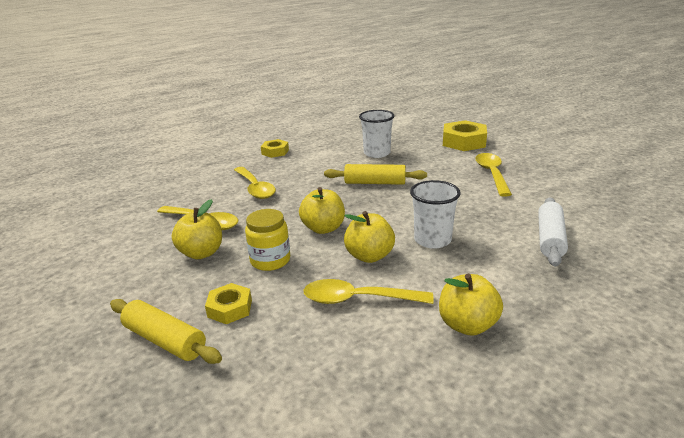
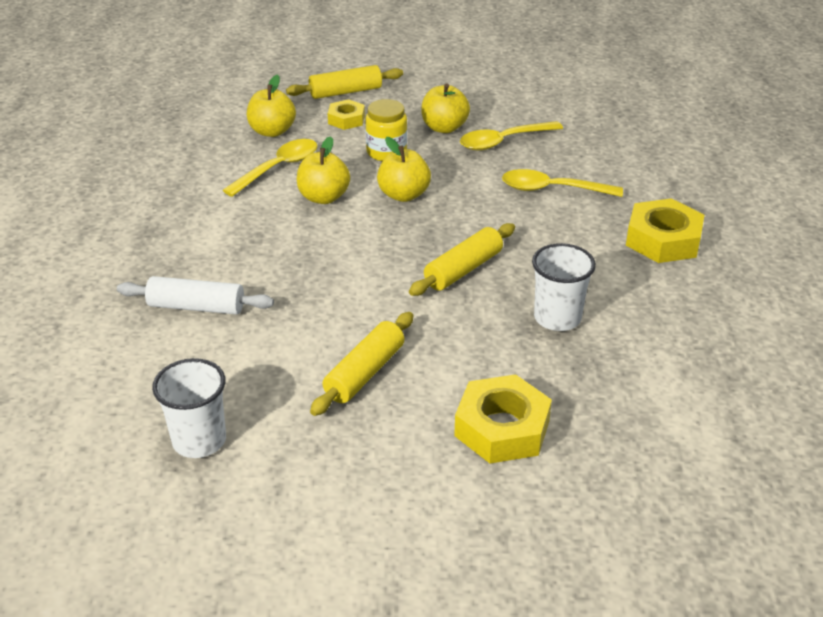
camera: 125 degrees right, 10 degrees up
(275, 152) = (663, 240): yellow nut -> yellow nut, size x1.71
(432, 240) = (298, 240): white cup -> white cup (199, 440)
(467, 325) = (185, 196): yellow apple -> yellow apple (272, 131)
(492, 174) = (365, 373): yellow spoon -> yellow rolling pin
(550, 239) = (196, 307): white rolling pin -> white rolling pin turned 45 degrees counterclockwise

